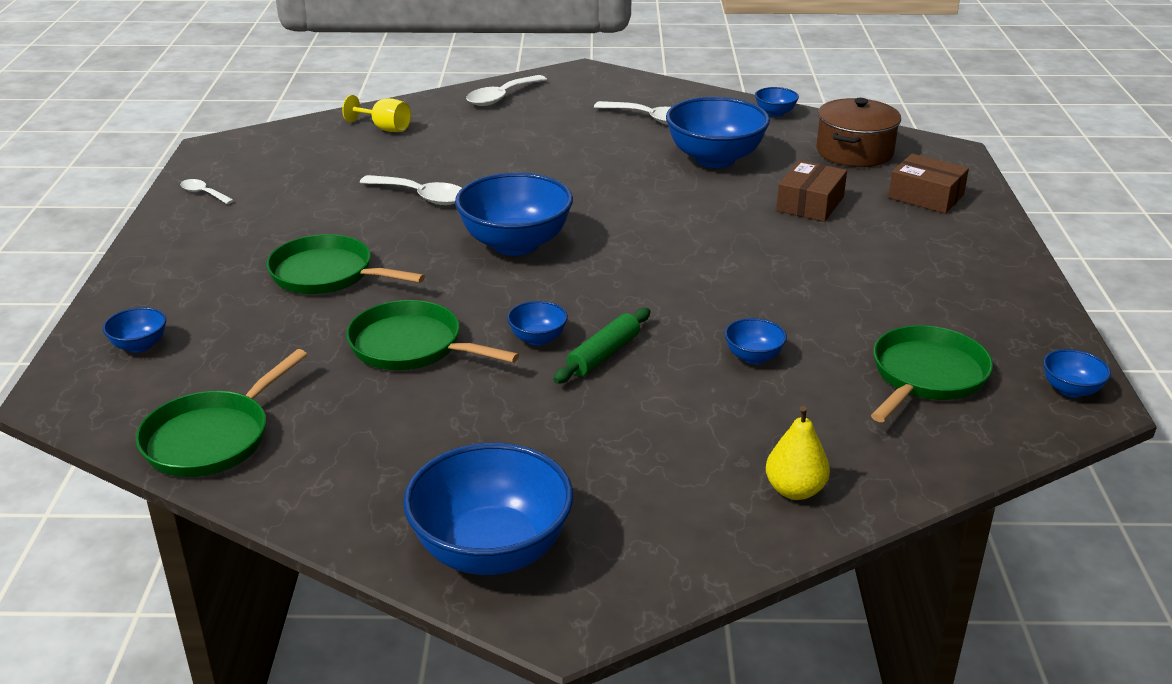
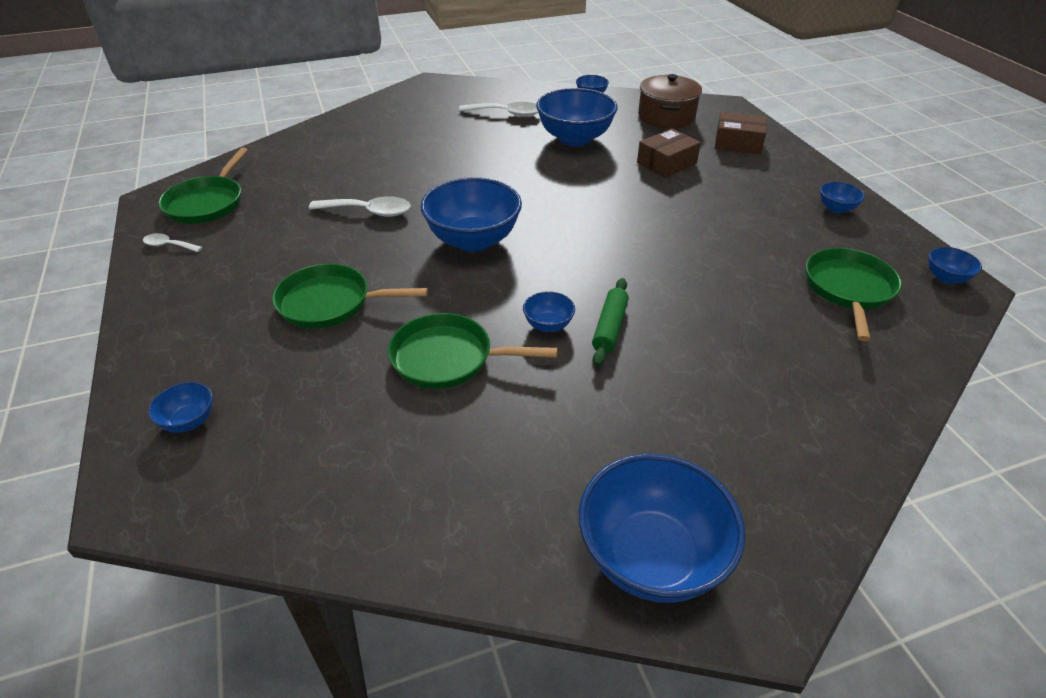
camera: 20 degrees left, 10 degrees up
(212, 438) = (319, 508): green pan -> green pan (207, 203)
(385, 128) = (300, 155): yellow goblet -> none
(501, 97) = (380, 113): white spoon -> none
(753, 357) = (721, 302): blue bowl -> blue bowl (836, 208)
(794, 490) = (838, 418): yellow pear -> none
(810, 204) = (666, 163): brown box -> brown box turned 45 degrees clockwise

